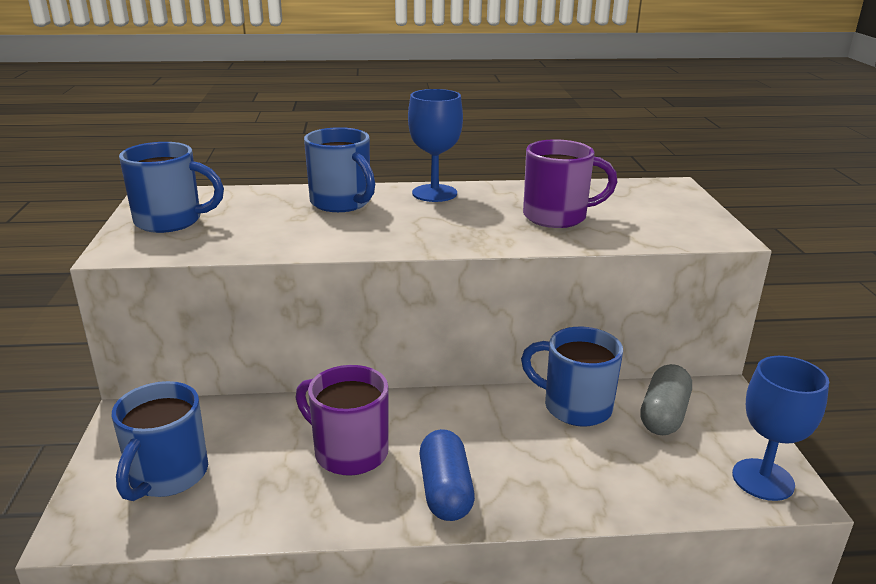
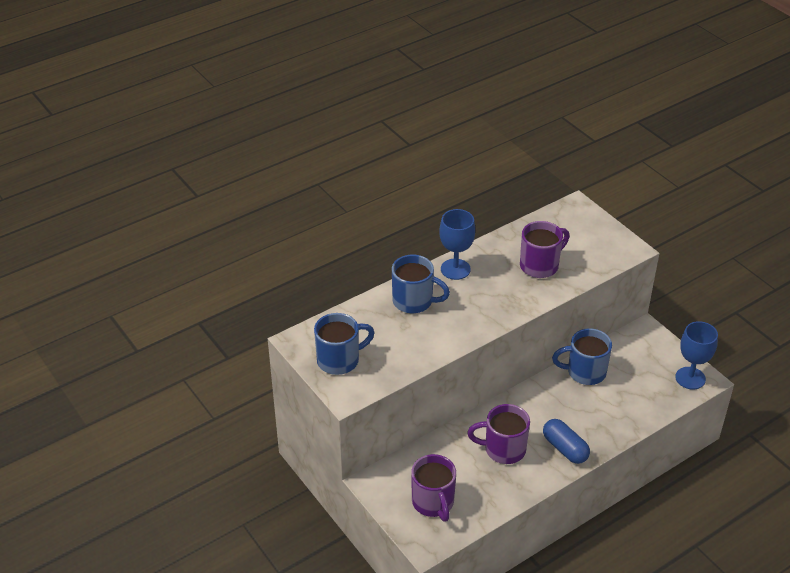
camera: 30 degrees left, 15 degrees up
(167, 476) = (433, 502): blue mug -> purple mug
(663, 415) = (628, 358): grey capsule -> none

